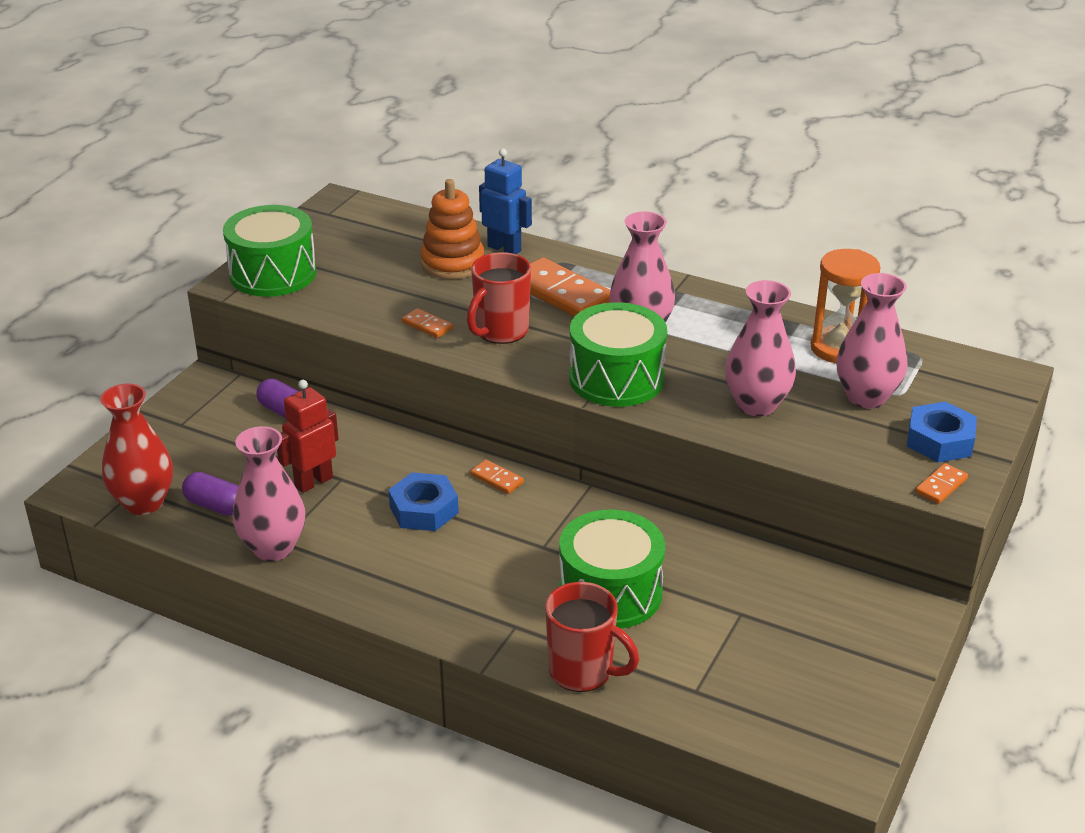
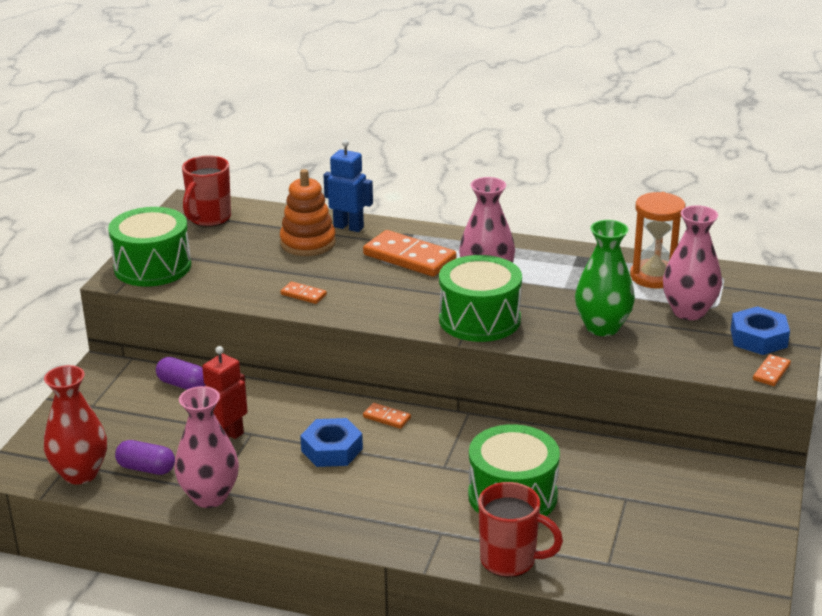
camera: 10 degrees left, 5 degrees down
(500, 331) = (368, 293): red mug -> red mug (209, 218)
(756, 405) = (602, 327): pink vase -> green vase

